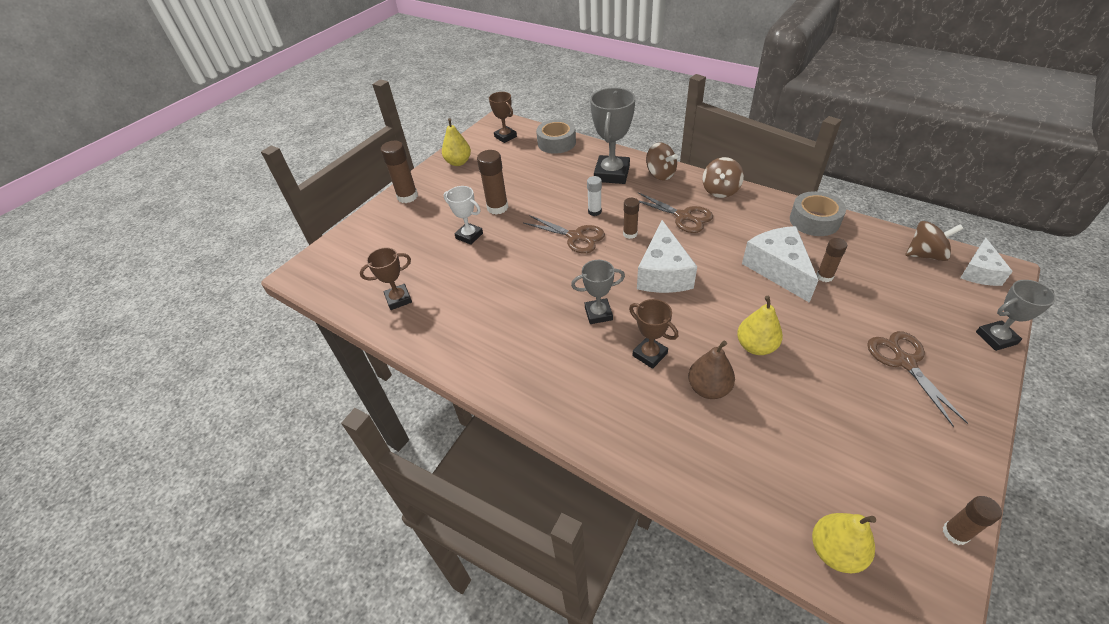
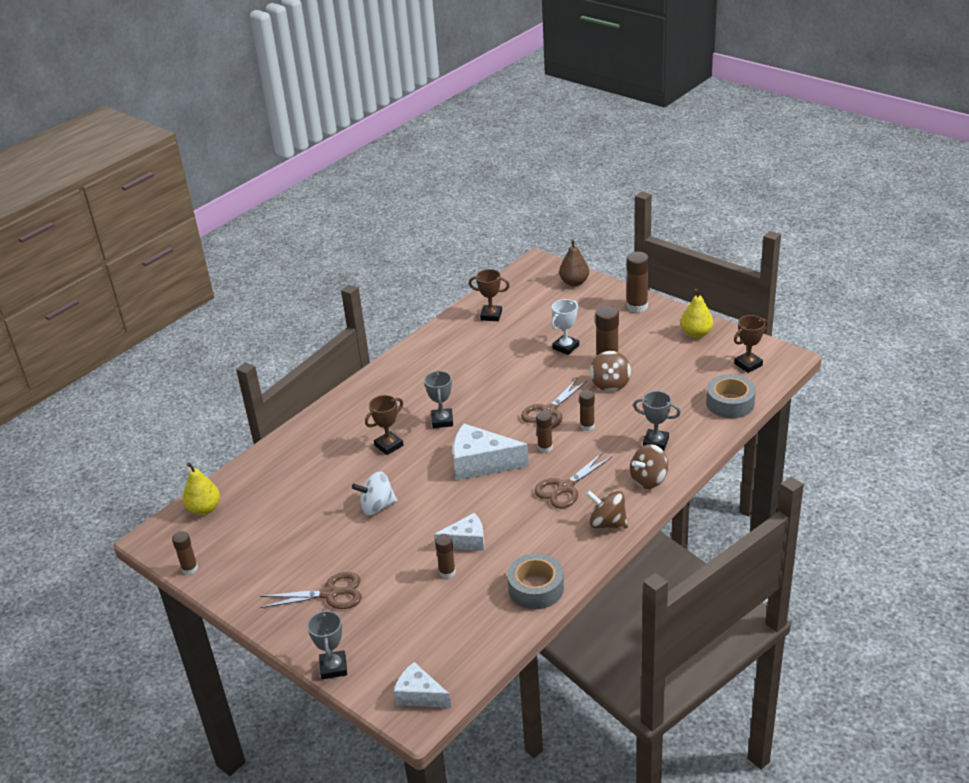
camera: 95 degrees right, 10 degrees down
(398, 299) = (491, 315): brown trophy -> brown trophy turned 60 degrees counterclockwise
(594, 211) = (587, 426): white glue stick -> brown glue stick
(612, 174) = (655, 442): grey trophy -> grey trophy, size x0.58
(708, 388) = (345, 473): brown pear -> brown pear (574, 282)
(756, 346) = (377, 506): yellow pear -> white spinning top
(778, 269) = (466, 541): white cheese -> white cheese, size x0.62
(925, 255) = (457, 661): brown spinning top -> brown spinning top (610, 384)

